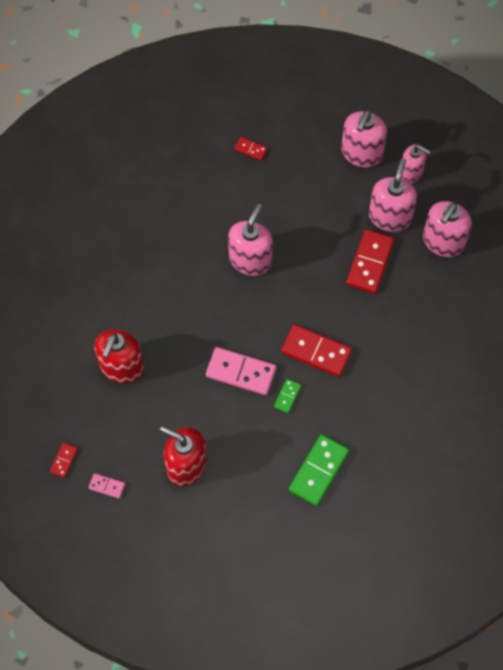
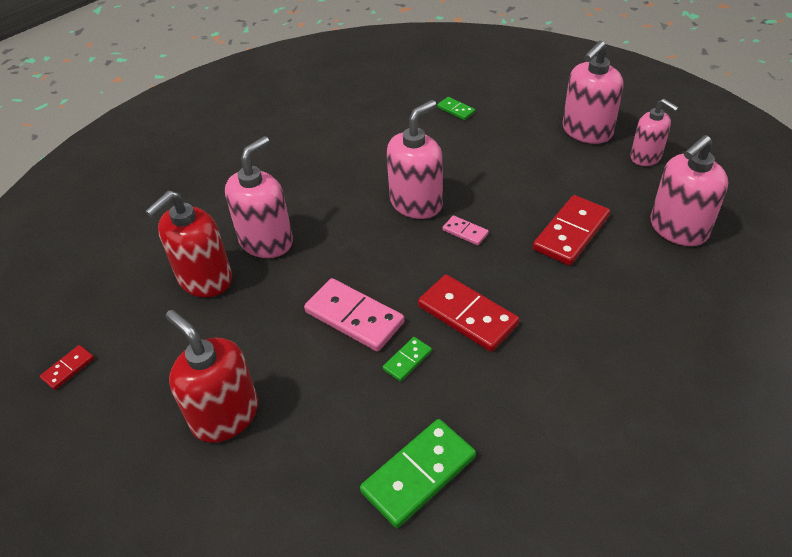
camera: 20 degrees right, 20 degrees down
(107, 486) = (102, 415): pink domino -> pink domino (465, 232)
(251, 149) = (456, 110): red domino -> green domino
(390, 216) = (609, 192): pink soap dispenser -> pink soap dispenser (266, 241)

